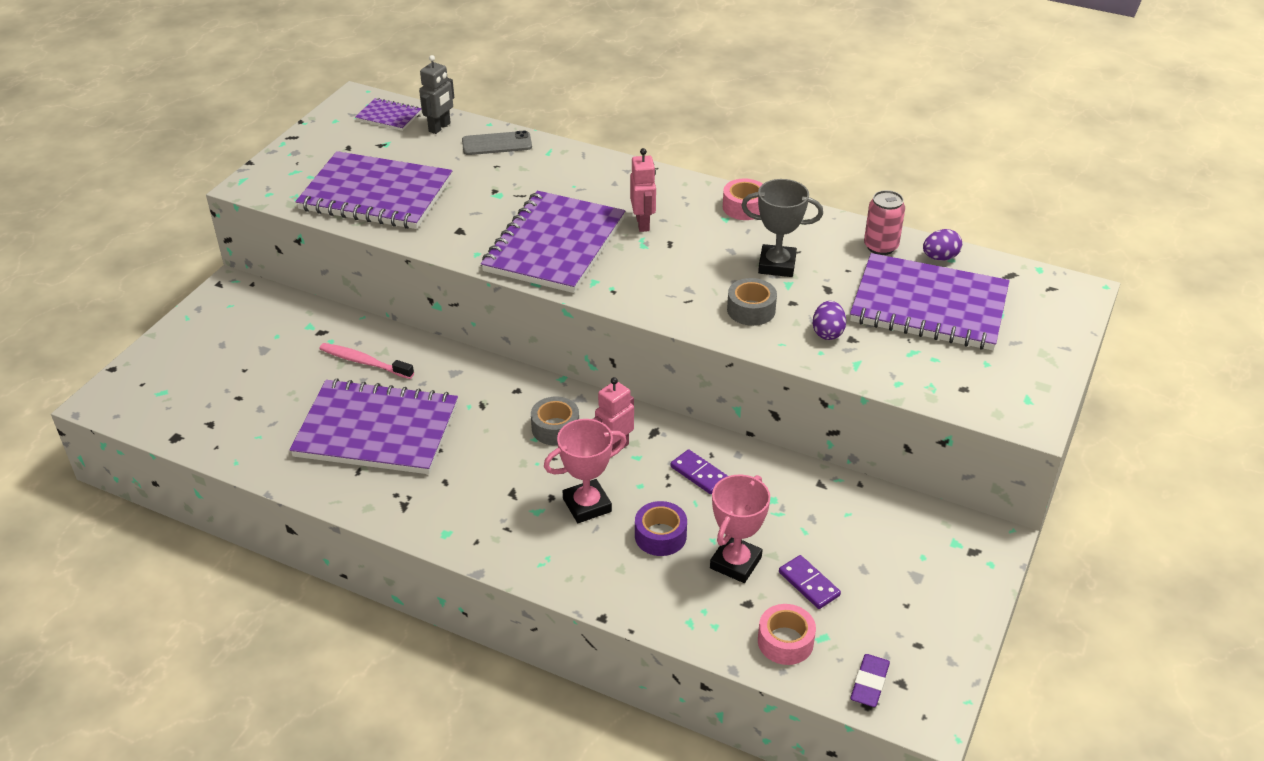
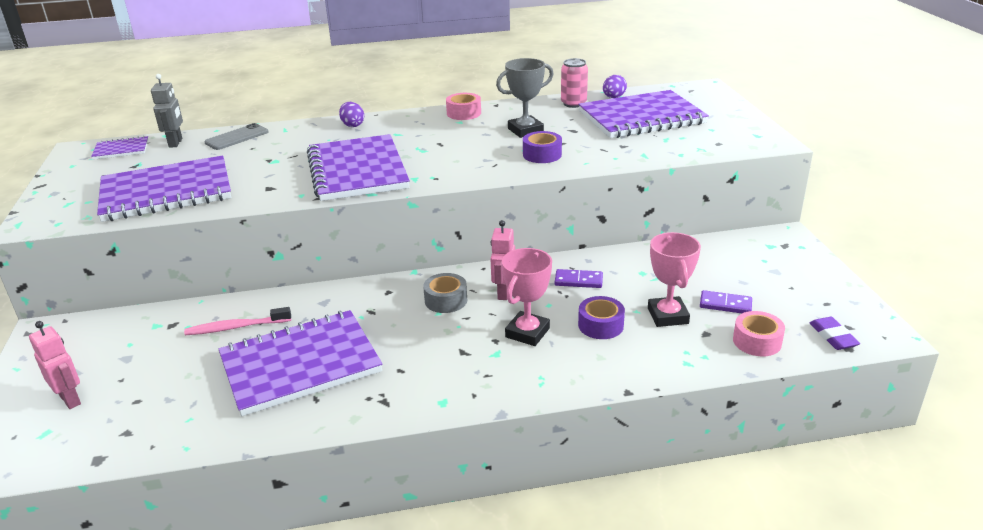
camera: 35 degrees left, 10 degrees down
(643, 224) = (407, 141): pink robot -> pink robot (70, 399)
(751, 310) = (542, 155): grey tape -> purple tape
(827, 333) = (605, 148): purple egg -> purple egg (352, 125)

